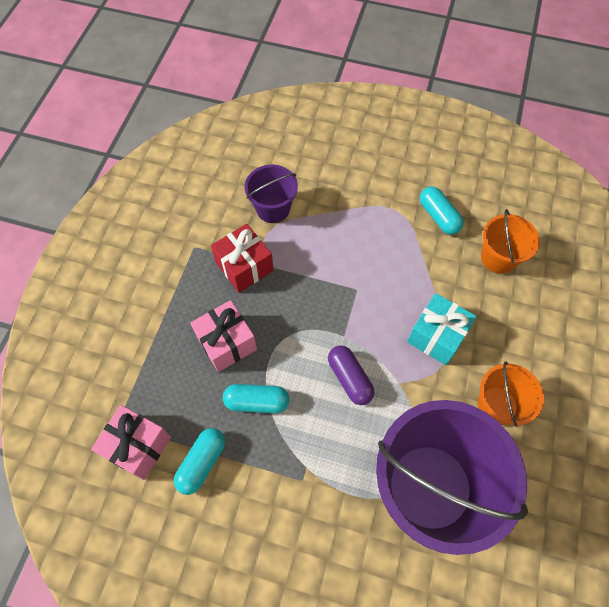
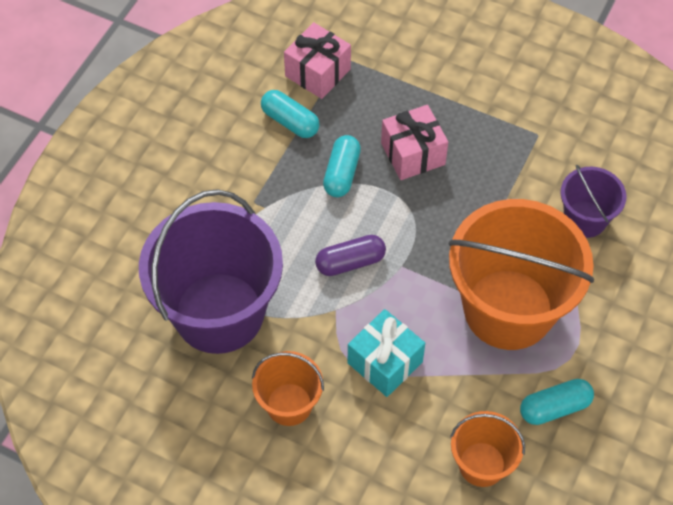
camera: 100 degrees right, 5 degrees down
(244, 266) = (506, 180): red gift -> none
(365, 253) = (508, 309): none -> orange bucket

